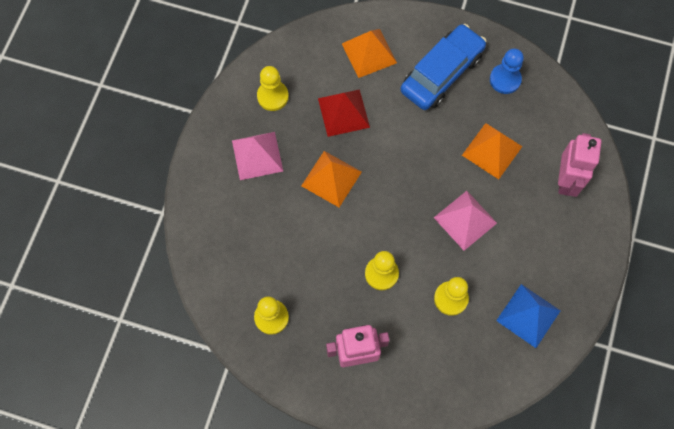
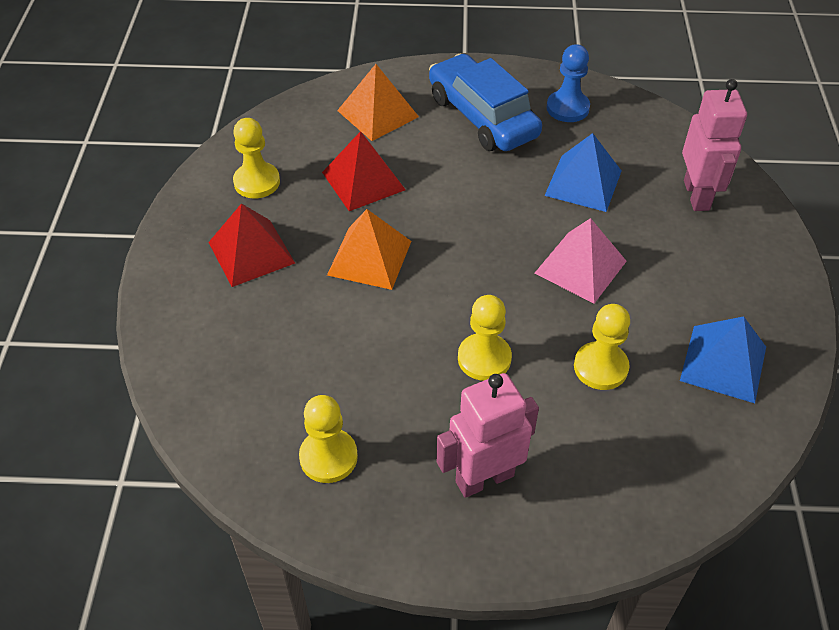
camera: 15 degrees left, 20 degrees down
(257, 155) = (251, 252): pink pyramid -> red pyramid
(441, 73) = (482, 116): blue car -> blue car turned 60 degrees counterclockwise
(492, 150) = (583, 183): orange pyramid -> blue pyramid

